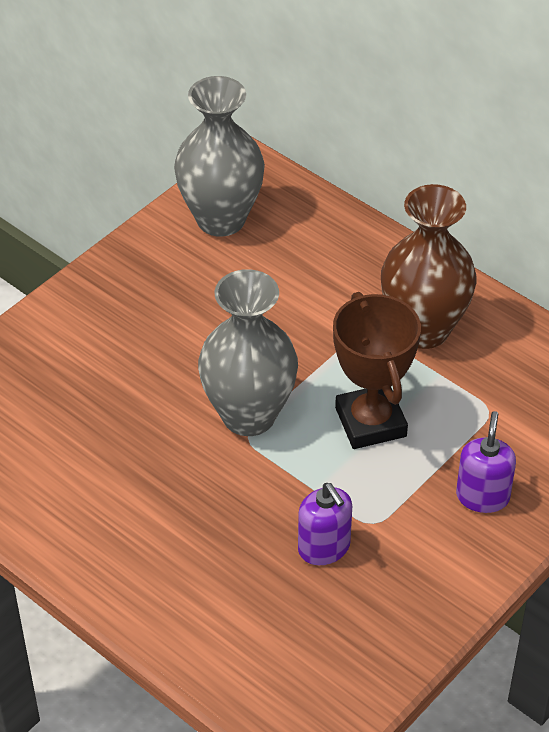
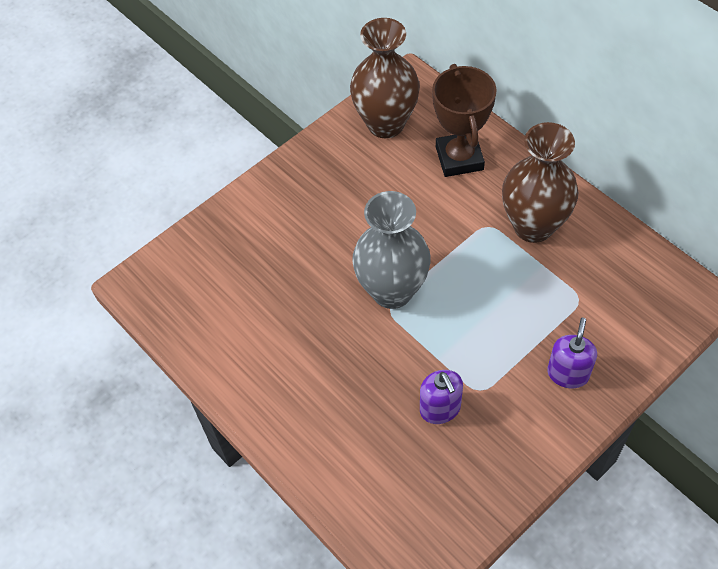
camera: 10 degrees right, 10 degrees up
(221, 219) = (385, 124): grey vase -> brown vase
(370, 422) = (485, 303): brown trophy -> brown trophy (459, 158)

